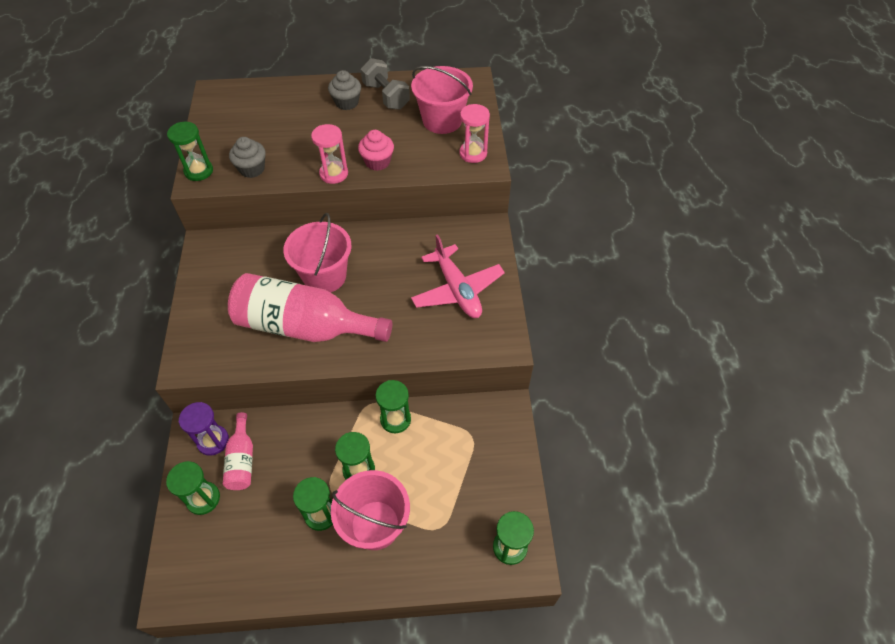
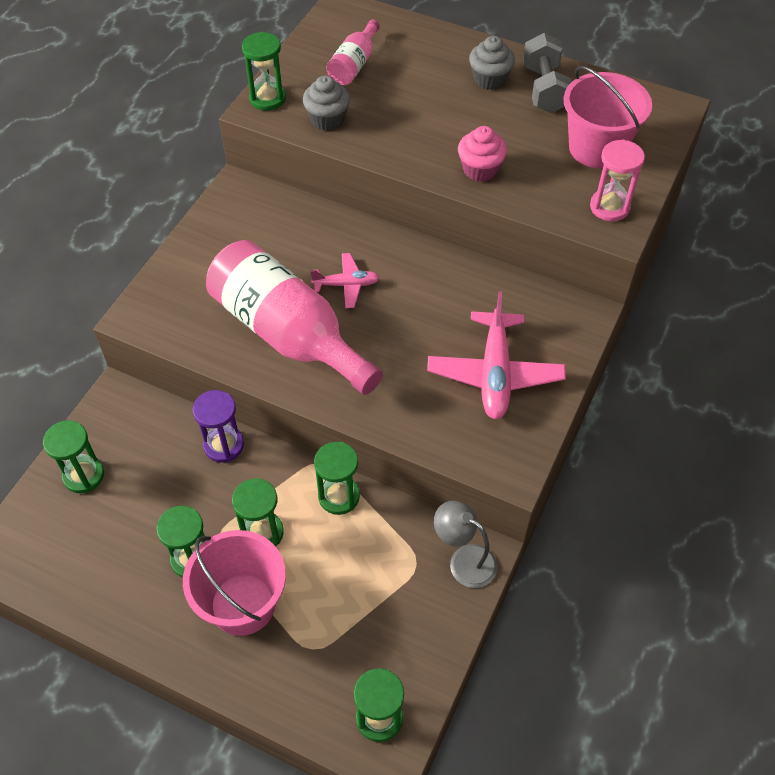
camera: 30 degrees right, 0 degrees up
(213, 441) = (129, 418): purple hourglass -> purple hourglass (224, 445)
(242, 460) = (146, 454): pink bottle -> pink bottle (354, 65)
(324, 276) = (346, 285): pink bucket -> pink plane
(334, 174) = (418, 163): pink hourglass -> none
(500, 418) = (464, 560): none -> grey lamp

